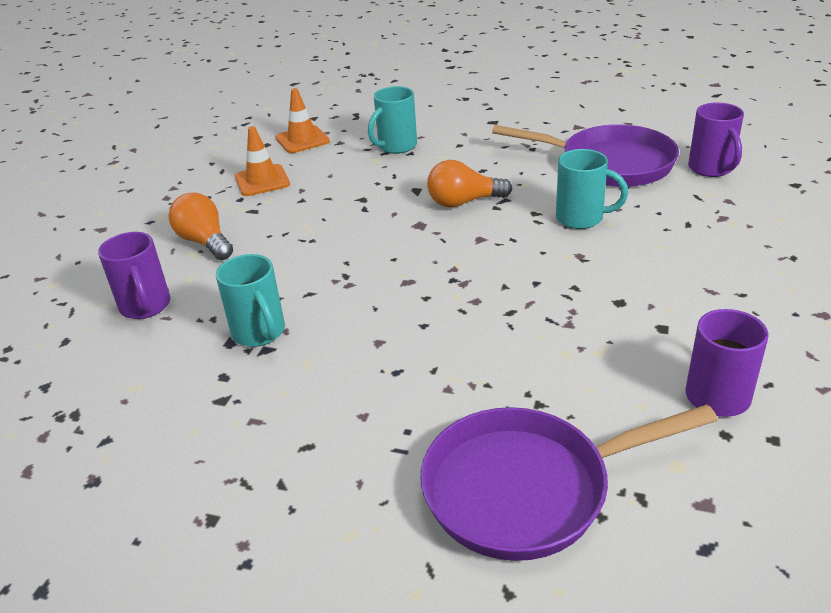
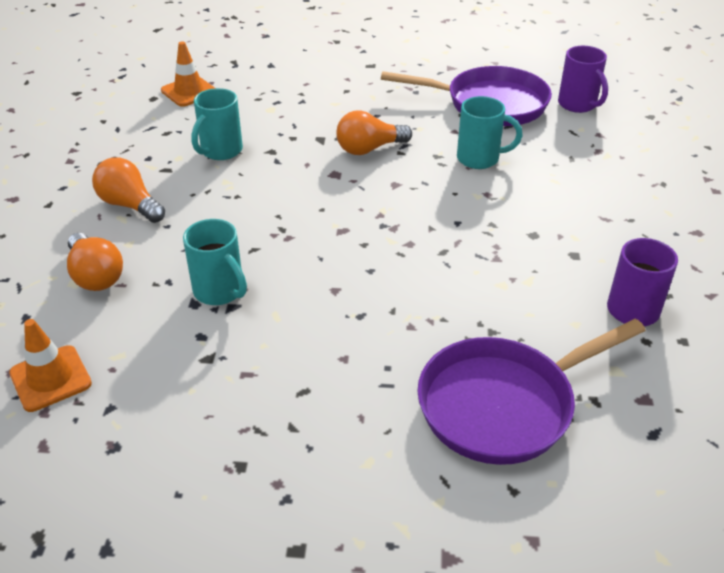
camera: 15 degrees left, 5 degrees up
(146, 307) = (95, 275): purple mug -> orange light bulb
(262, 181) = (164, 137): orange traffic cone -> orange traffic cone (50, 378)
(396, 146) = (286, 95): turquoise mug -> turquoise mug (220, 151)

